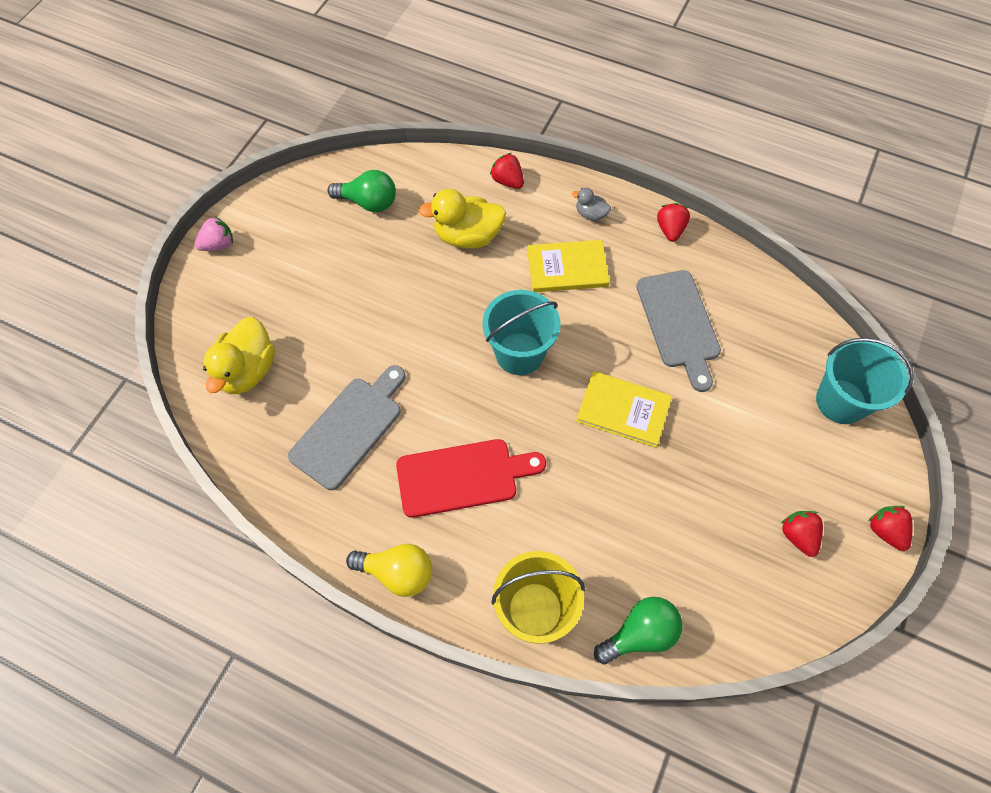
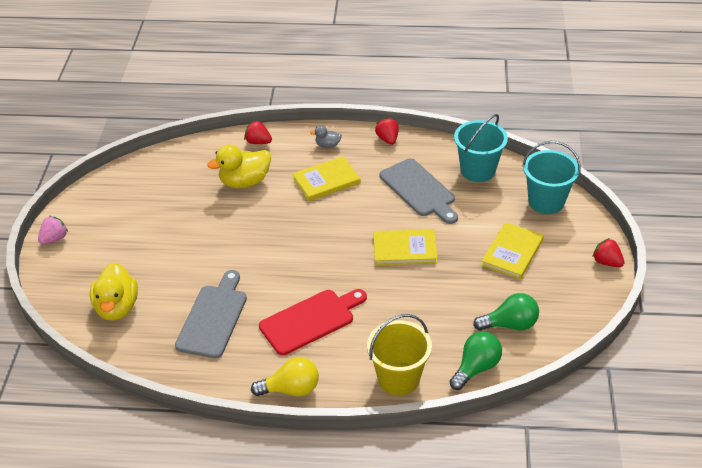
camera: 20 degrees left, 20 degrees down
(368, 202) = (160, 182): green light bulb -> green light bulb (510, 324)
(519, 353) = (316, 238): turquoise bucket -> turquoise bucket (478, 170)
(761, 467) = (512, 252): none -> yellow book
(798, 536) = (553, 282): red strawberry -> none

